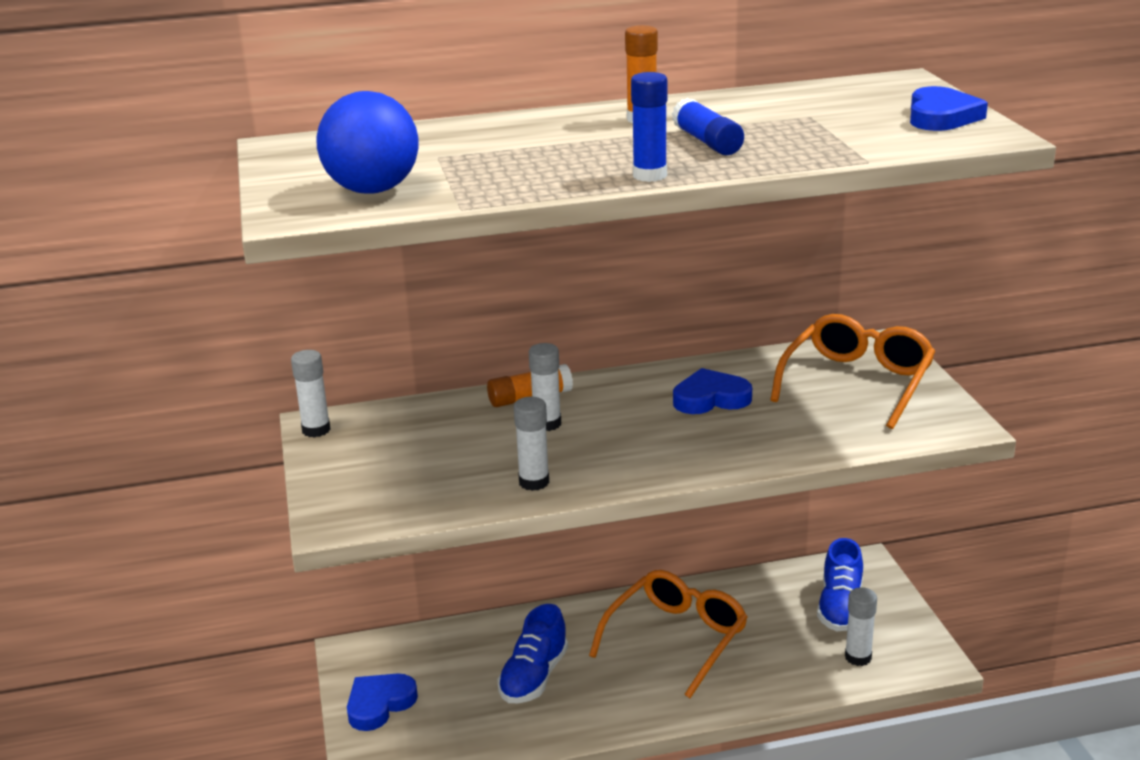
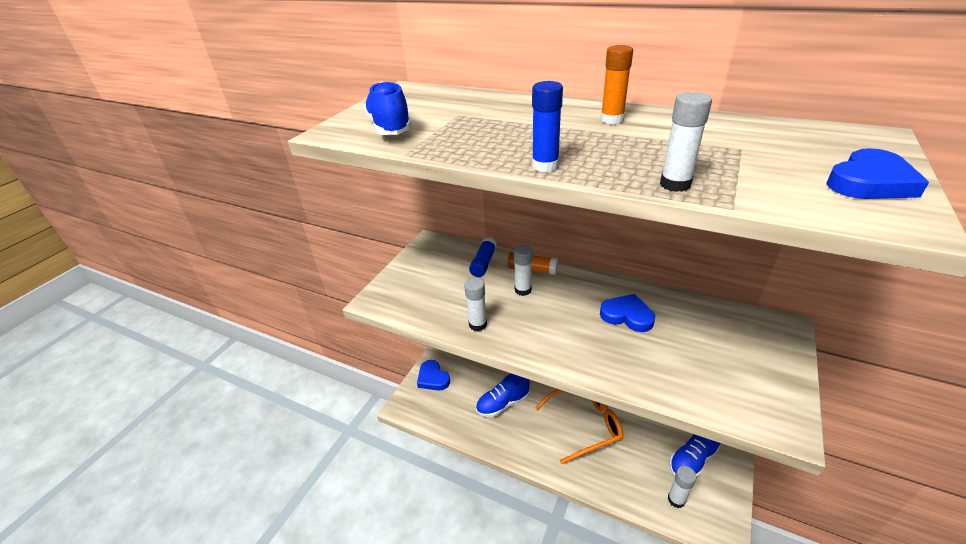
camera: 40 degrees right, 10 degrees up
(316, 430) = (424, 245): white glue stick -> white glue stick (675, 184)
(373, 190) = (389, 127): blue ball -> blue shoe
(379, 704) = (433, 378): blue heart -> blue heart turned 120 degrees counterclockwise
(707, 142) = (627, 150): blue glue stick -> blue glue stick (483, 263)
(857, 382) = (737, 349): orange glasses -> none

